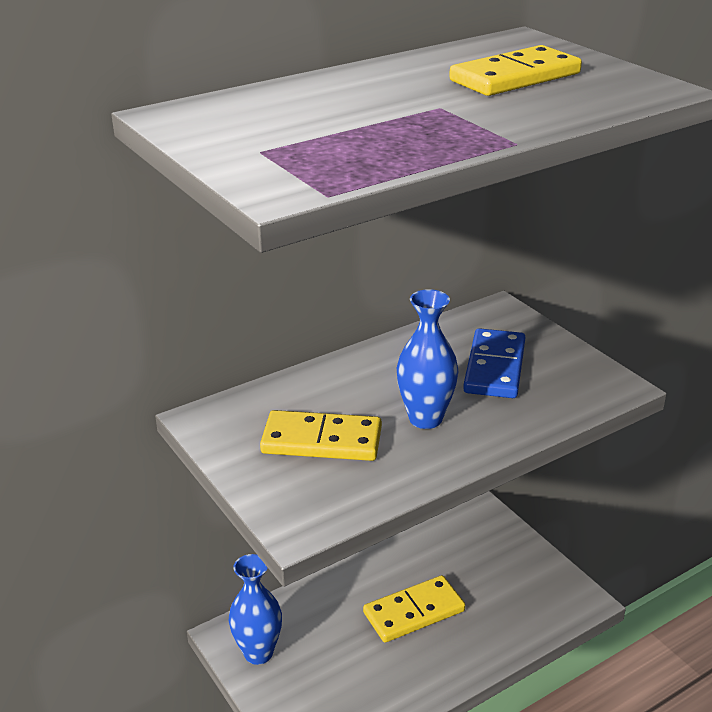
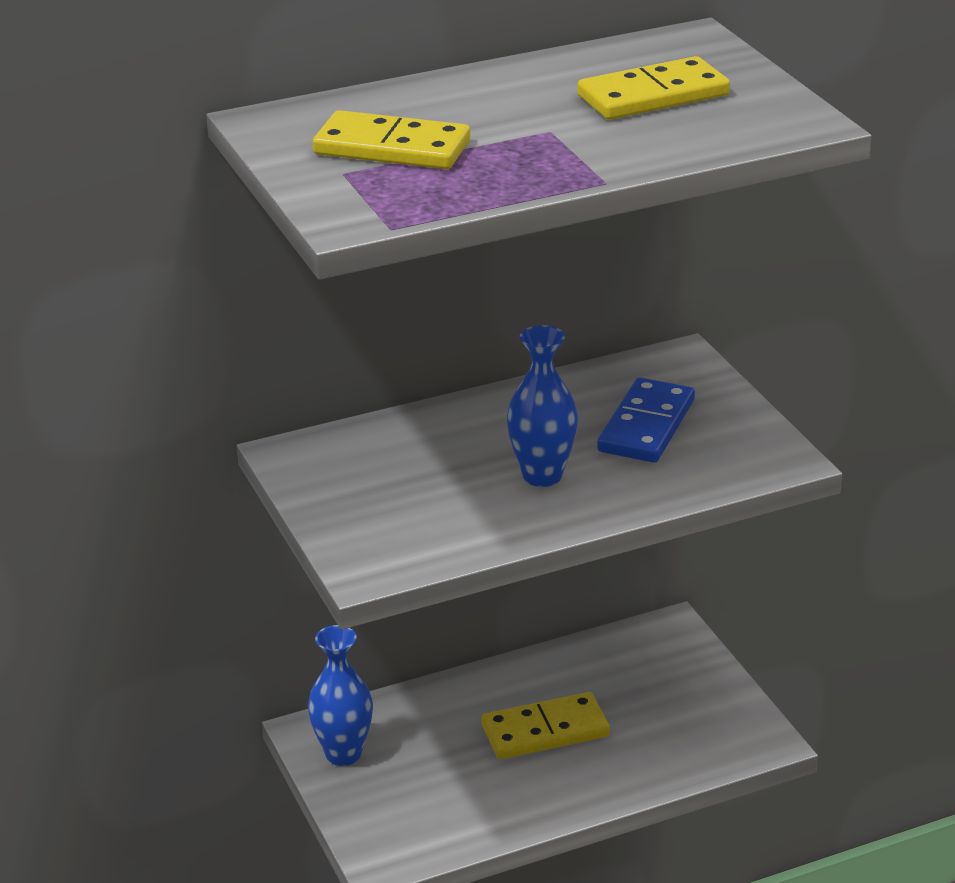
camera: 10 degrees right, 0 degrees up
(322, 440) = (416, 488): yellow domino -> yellow domino (392, 148)

